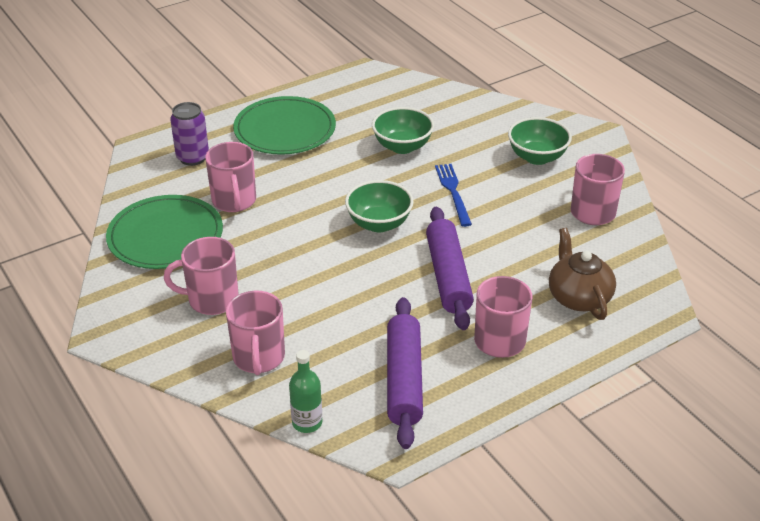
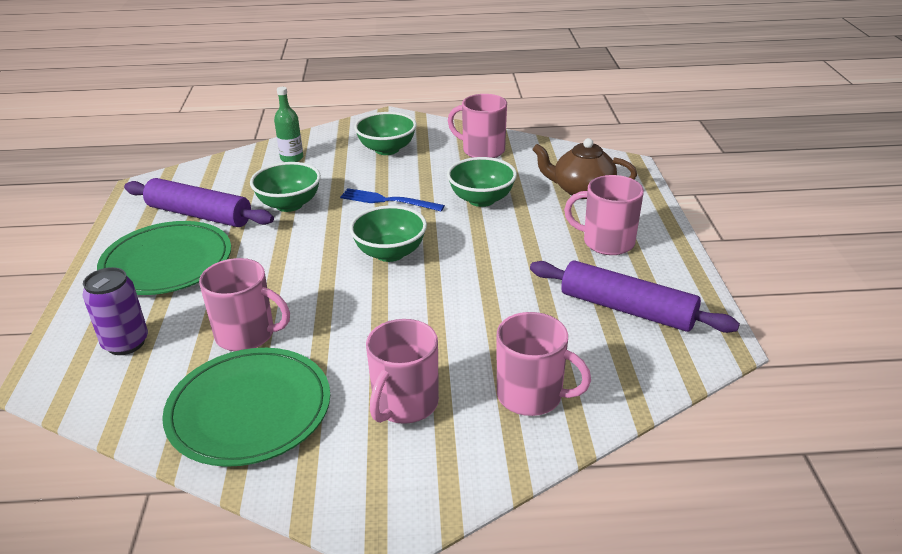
camera: 60 degrees left, 5 degrees down
(307, 422) = (654, 390): green bottle -> green bottle (292, 158)
(448, 276) = (502, 240): purple rolling pin -> purple rolling pin (199, 215)
(503, 242) = (481, 199): none -> green bowl

